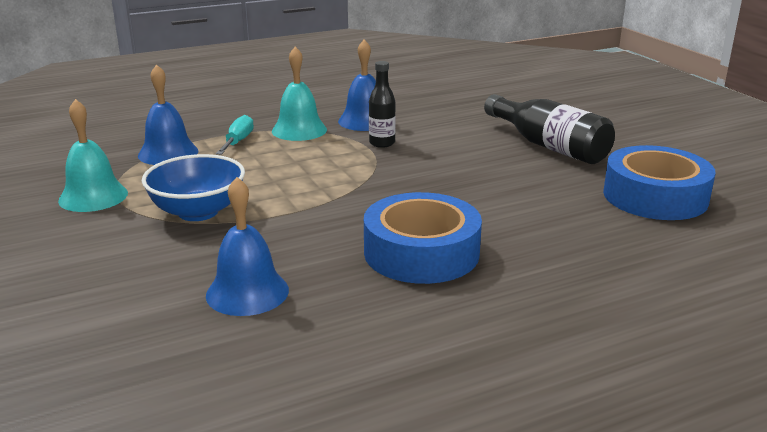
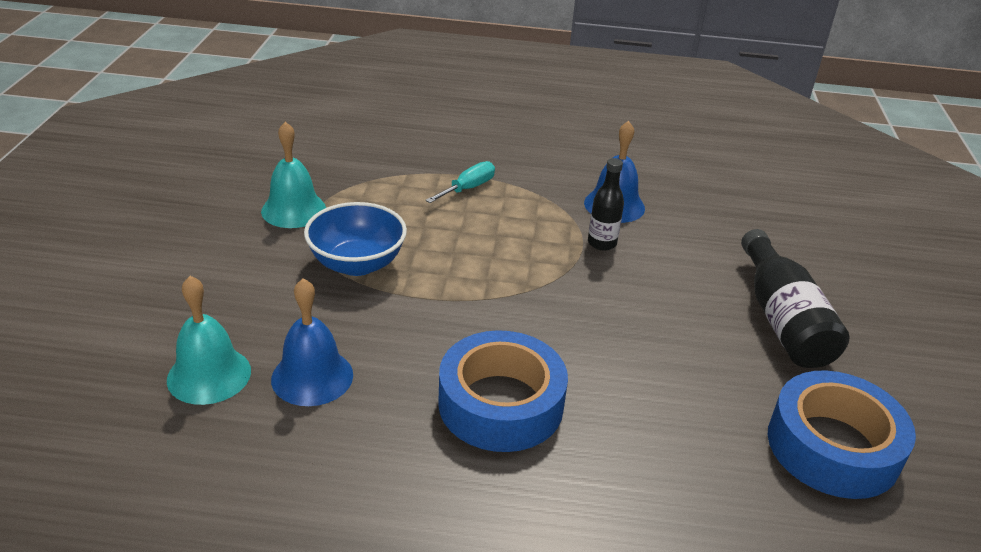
camera: 30 degrees right, 10 degrees up
(168, 153) = (396, 180): blue bell -> none
(299, 130) = (538, 194): turquoise bell -> turquoise bell (209, 375)

